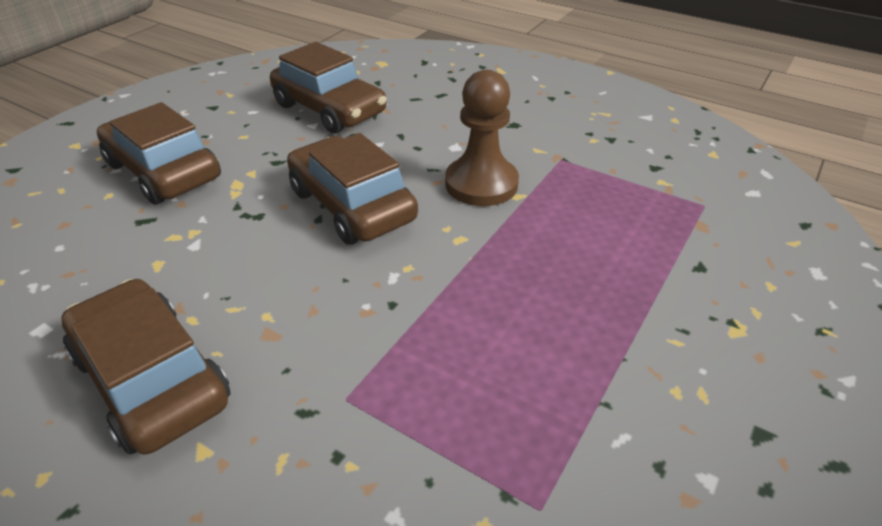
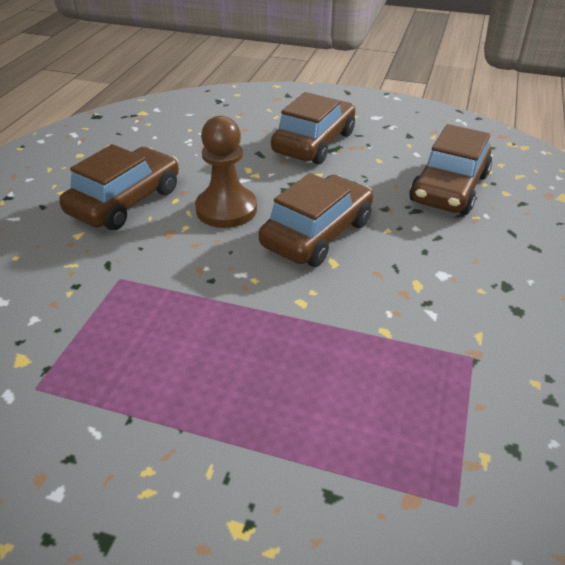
camera: 75 degrees right, 0 degrees up
(481, 184) = (388, 302): brown pawn -> brown pawn (226, 209)

